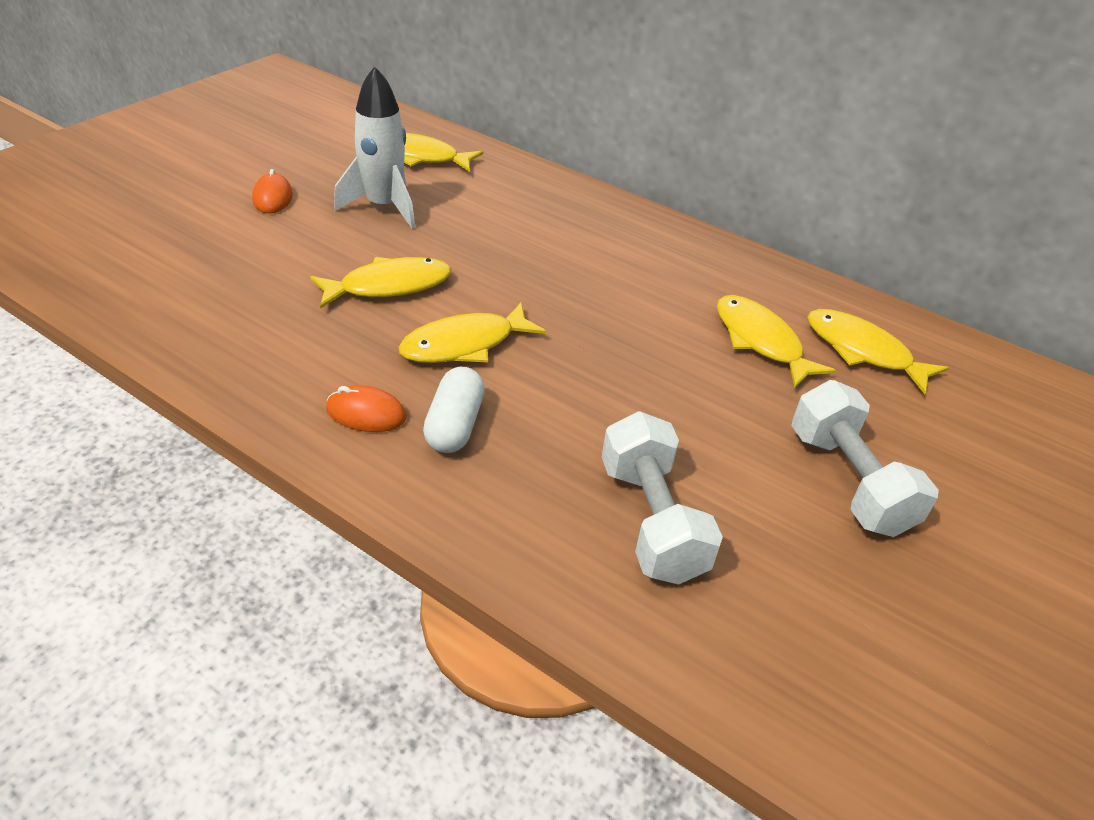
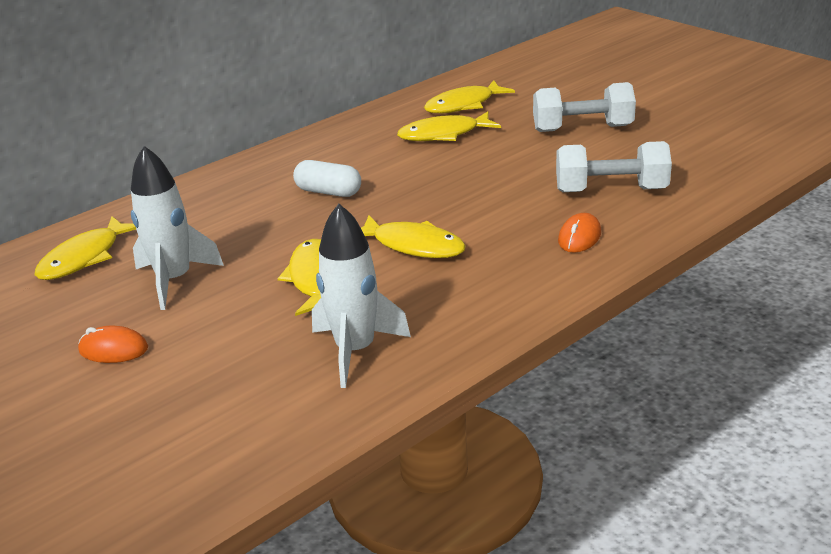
camera: 70 degrees left, 10 degrees down
(256, 328) = (355, 350): none -> white rocket
(366, 413) = (490, 291): orange mouse -> orange mouse (579, 237)
(454, 425) = (510, 254): white capsule -> white capsule (328, 192)
(464, 344) = (413, 245): yellow fish -> yellow fish turned 45 degrees counterclockwise

